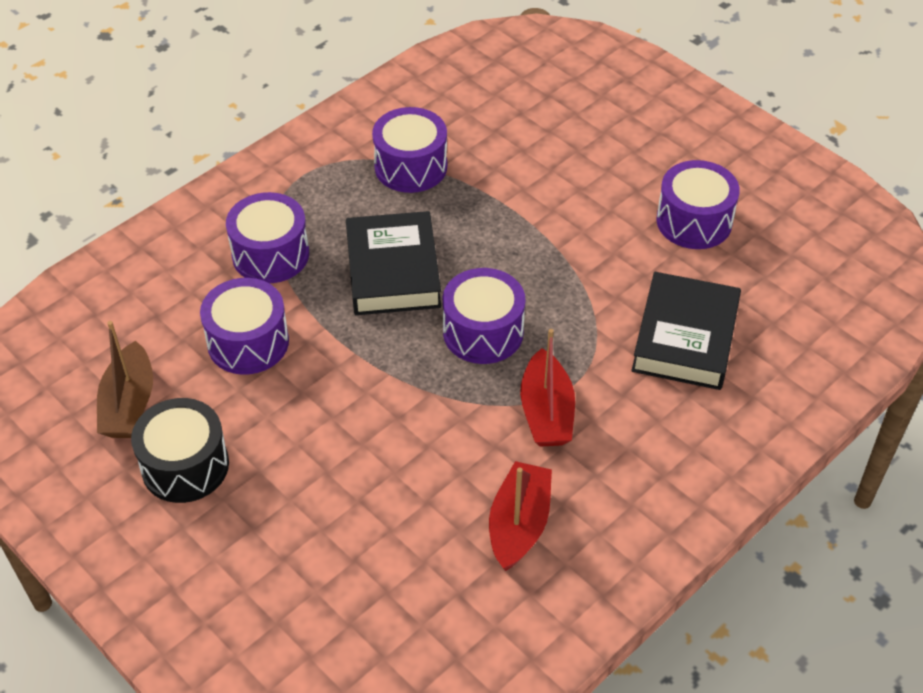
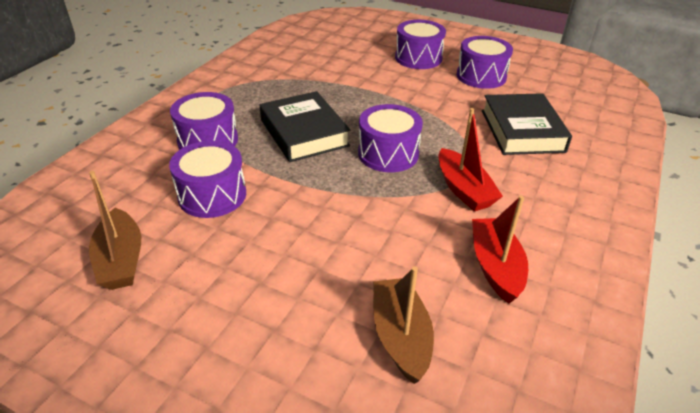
camera: 20 degrees left, 10 degrees down
(185, 466) = (190, 295): black drum -> none
(373, 572) = (400, 336): none -> brown boat
(411, 166) = (286, 80): purple drum -> purple drum (418, 58)

